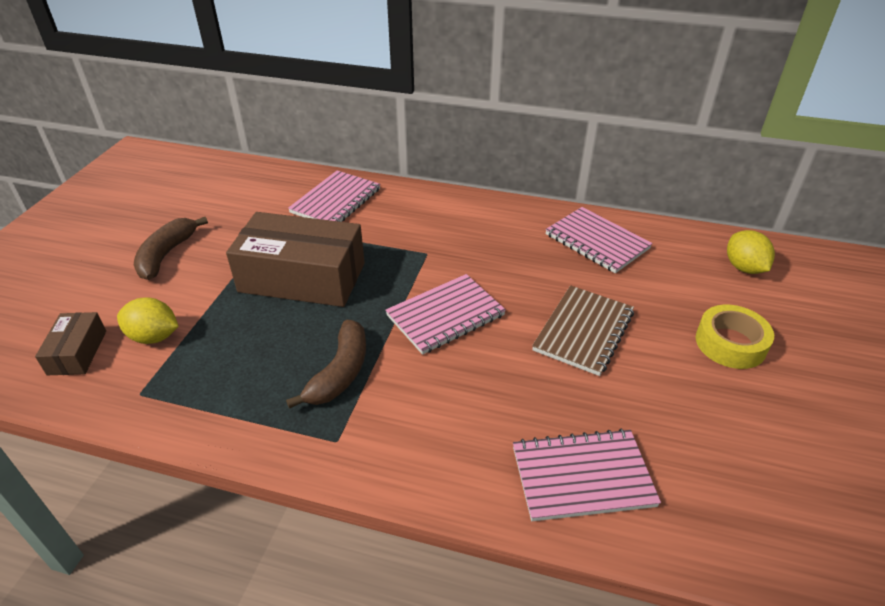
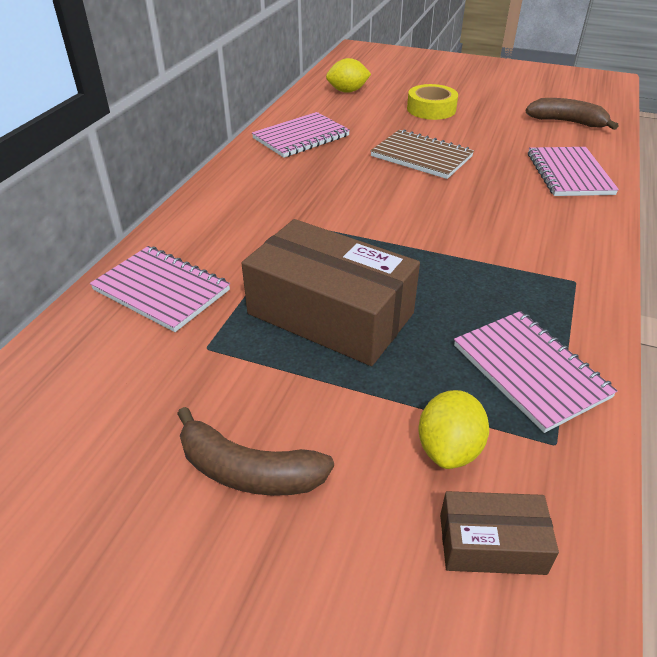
camera: 85 degrees left, 0 degrees up
(302, 277) = (330, 313): brown box -> brown box turned 75 degrees counterclockwise
(340, 372) = (489, 280): brown banana -> brown banana (567, 122)
(445, 315) = (402, 217): pink notebook -> pink notebook (530, 371)

